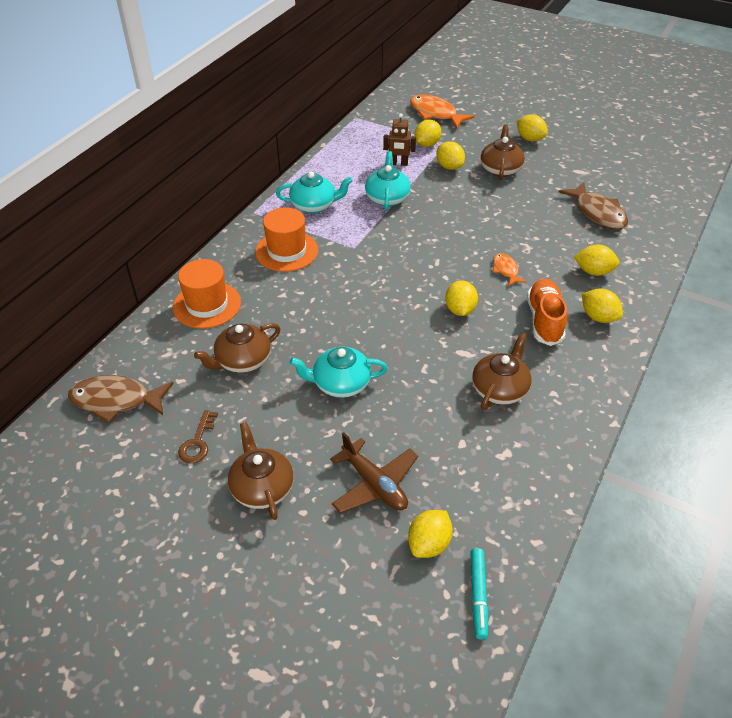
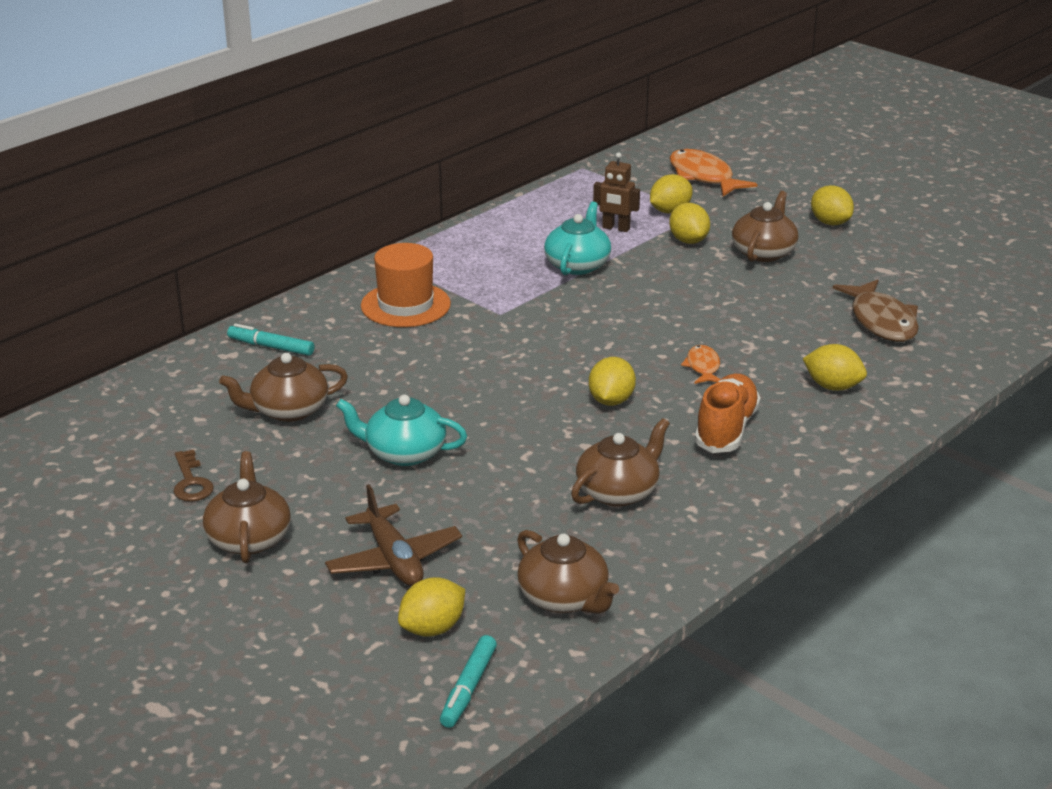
camera: 15 degrees right, 15 degrees down
(116, 400) = (110, 426): brown fish -> none
(198, 442) = (191, 482): brown key -> brown key turned 45 degrees counterclockwise
(207, 305) = (271, 347): orange hat -> turquoise marker
(314, 205) = (470, 260): turquoise teapot -> none
(507, 493) = (564, 598): none -> brown teapot
(598, 317) = (808, 437): yellow lemon -> none

